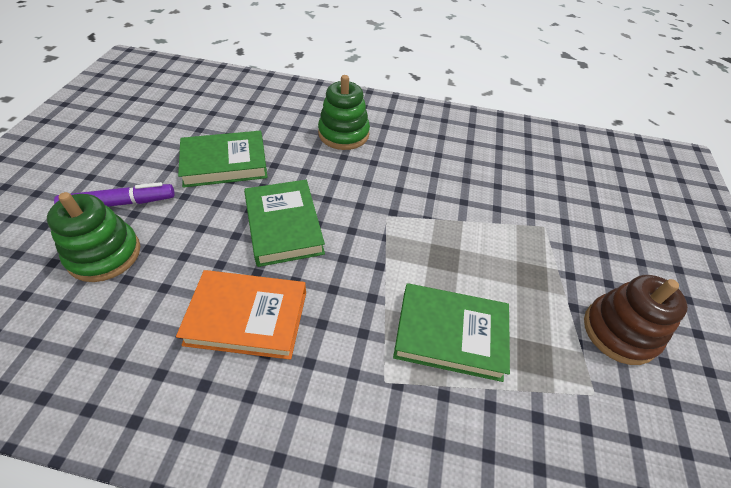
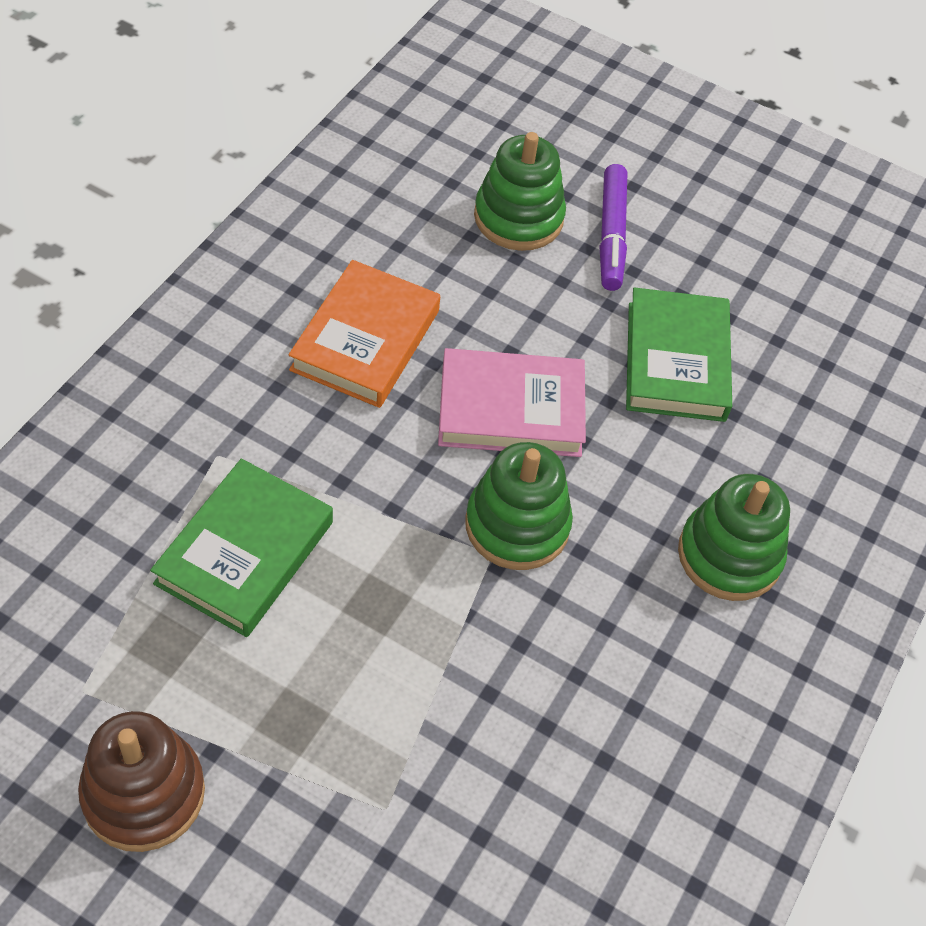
camera: 105 degrees right, 5 degrees up
(284, 226) = (510, 410): green book -> pink book
(363, 209) = (517, 525): none -> green stacking toy

